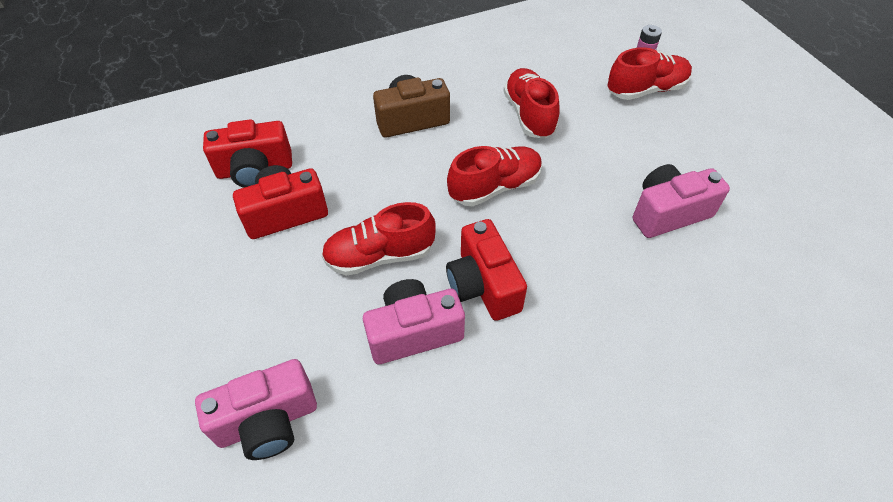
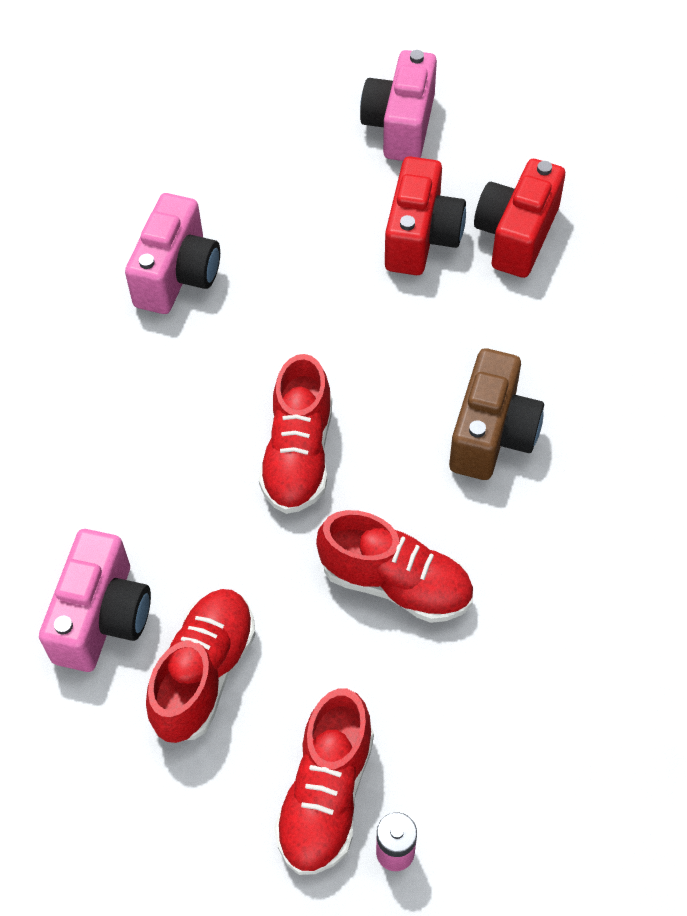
camera: 125 degrees right, 5 degrees up
(268, 422) = (186, 139): pink camera -> pink camera (400, 125)
(380, 256) = (292, 292): red shoe -> red shoe (204, 673)
(483, 285) = (177, 360): red camera -> none

